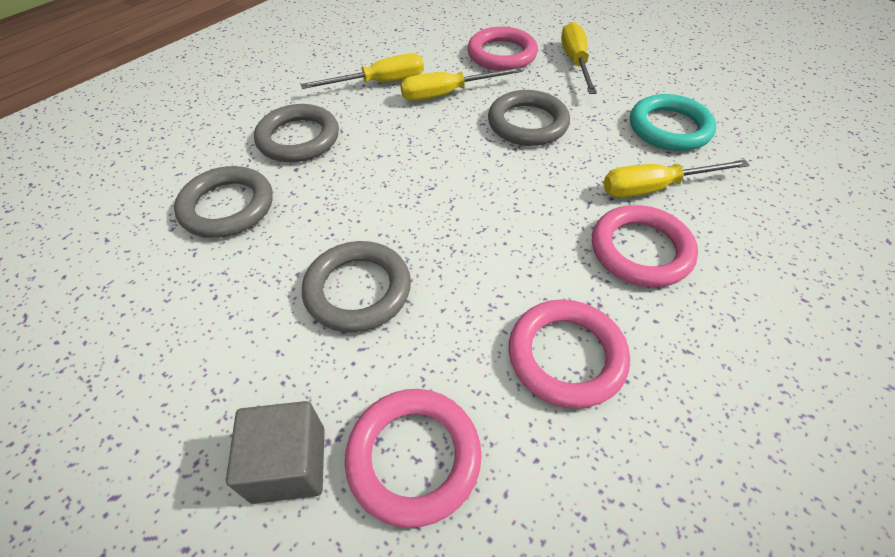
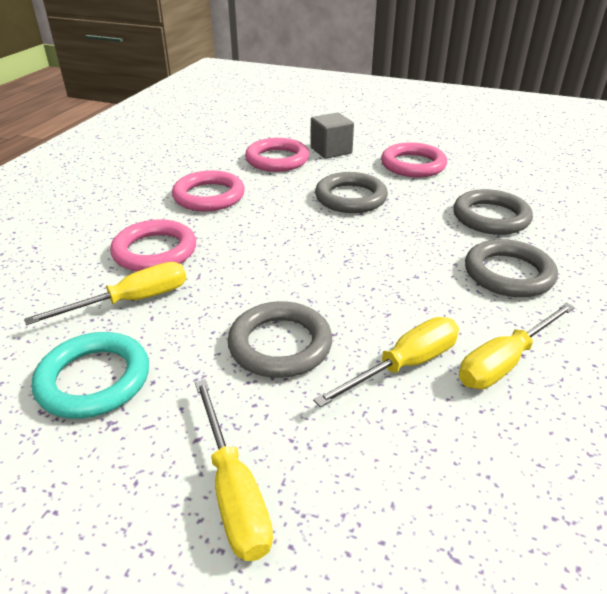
camera: 160 degrees right, 15 degrees down
(502, 54) = (371, 475): pink ring -> pink ring (413, 165)

